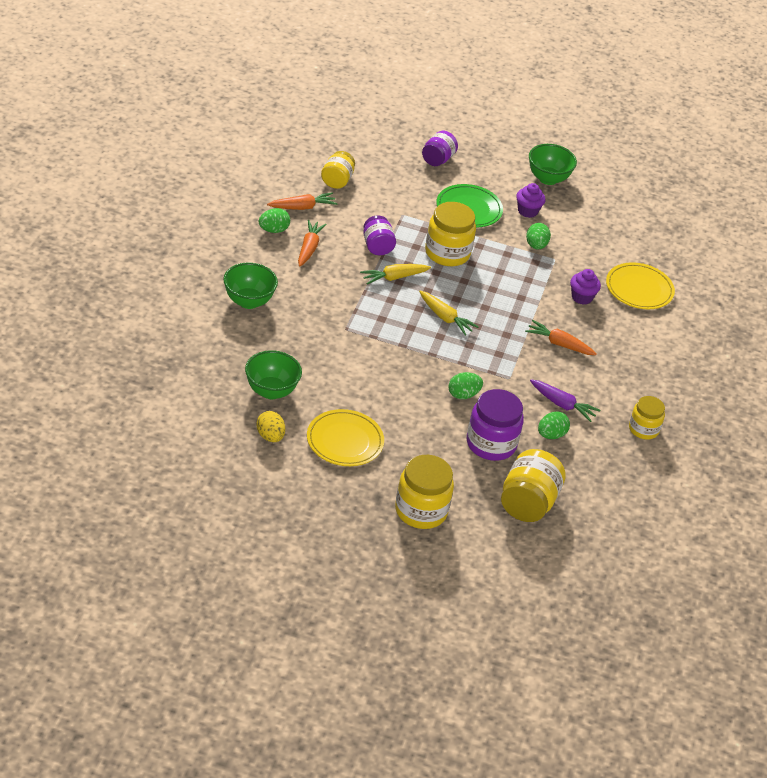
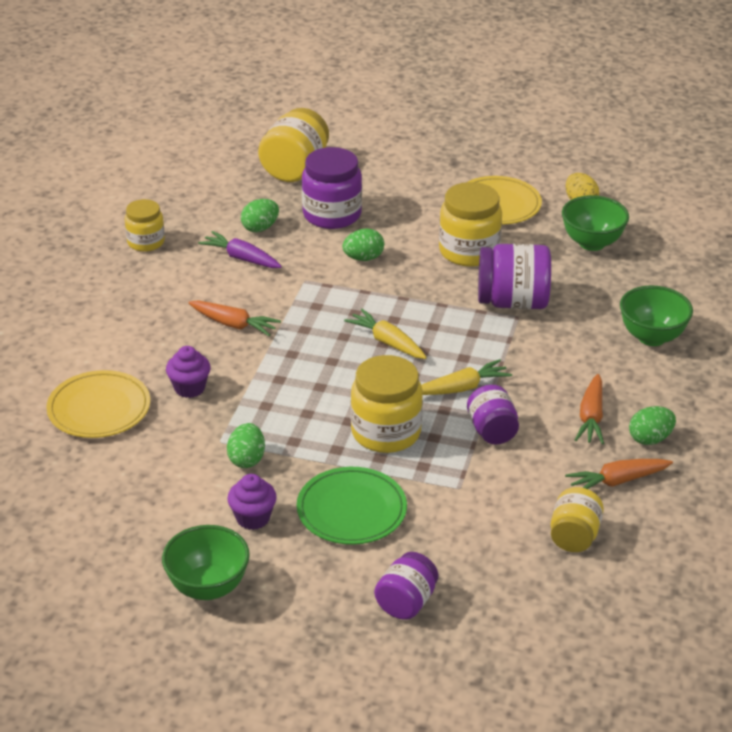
camera: 175 degrees left, 5 degrees down
(347, 342) = (512, 302): none -> purple jar
(421, 511) = (409, 155): yellow jar -> yellow jar (469, 251)

